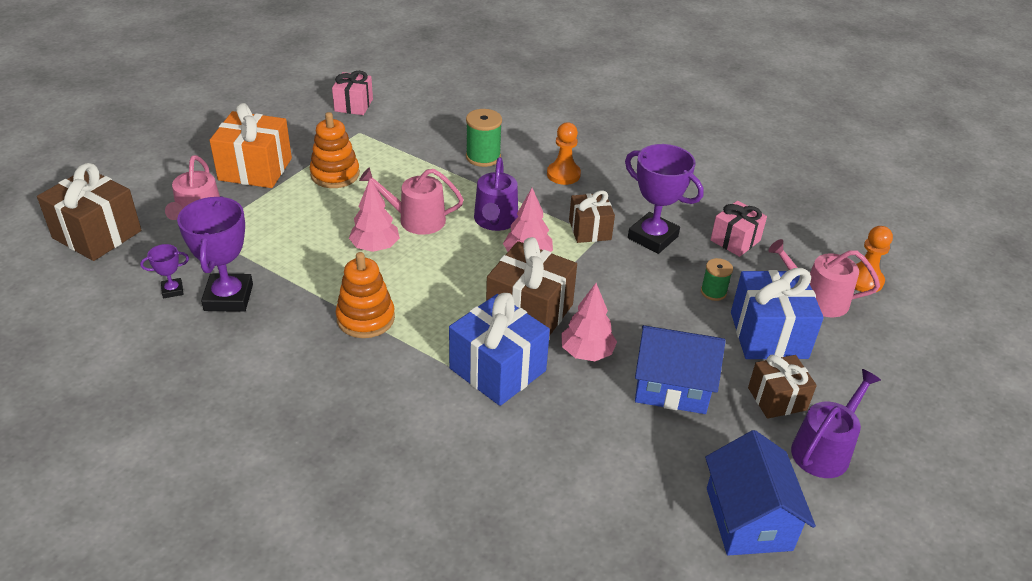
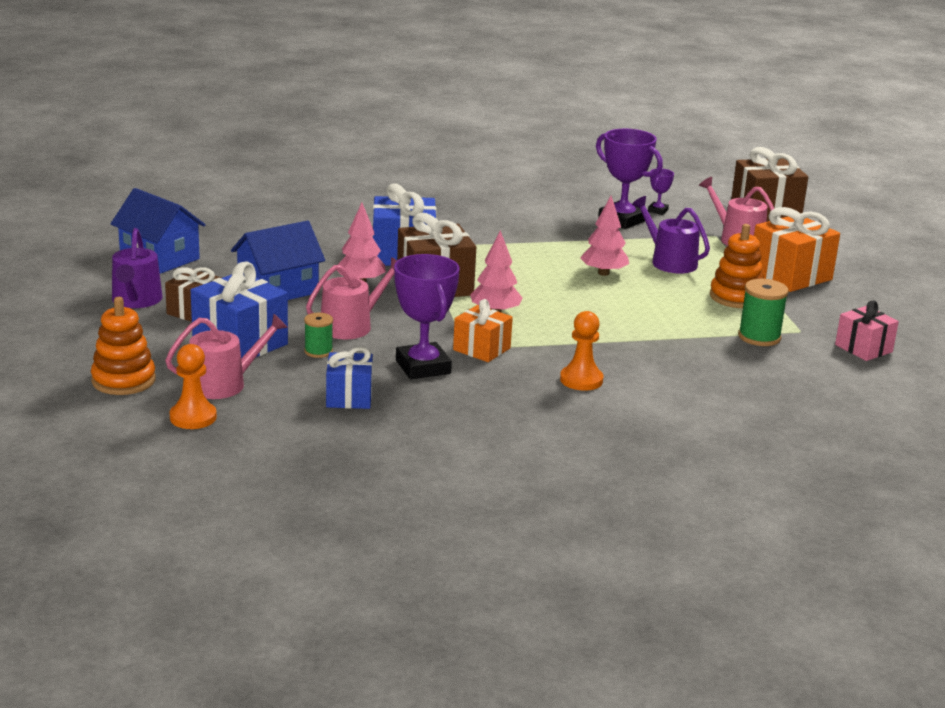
camera: 135 degrees right, 15 degrees down
(365, 318) = (527, 243): orange stacking toy -> orange stacking toy (123, 380)
(416, 219) = (616, 298): pink watering can -> pink watering can (351, 326)
(483, 157) = (671, 361): green spool -> green spool (759, 337)
(495, 221) = (562, 322): purple watering can -> purple watering can (669, 261)
(589, 230) = (481, 349): brown gift -> orange gift
(652, 237) = (423, 367): purple trophy -> purple trophy turned 75 degrees clockwise
(735, 240) = (349, 397): pink gift -> blue gift

